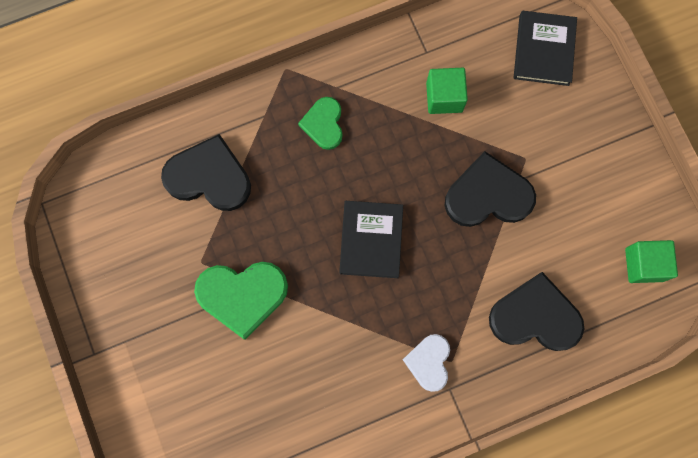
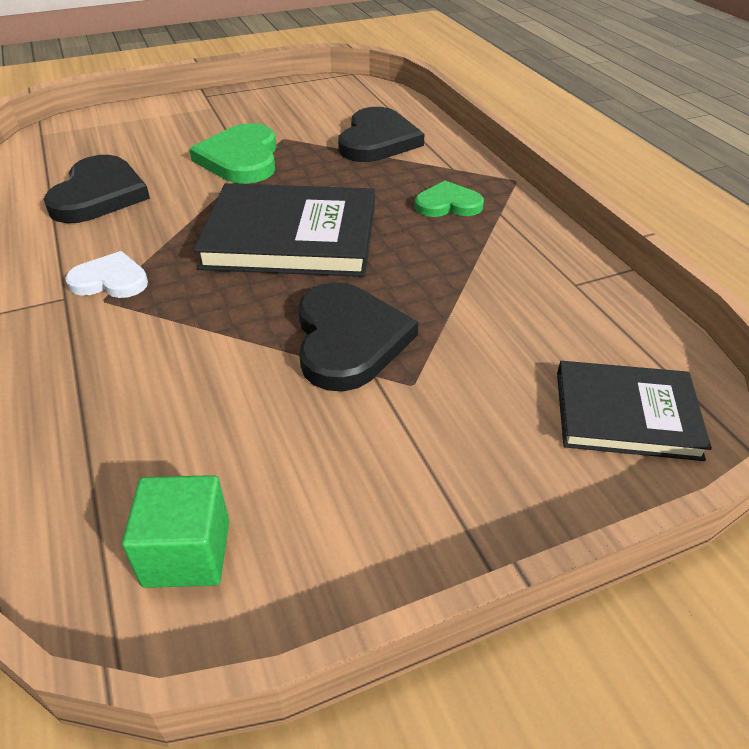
camera: 90 degrees right, 35 degrees down
(371, 240) = (291, 237): black book -> black book, size x1.63
(444, 97) = (506, 299): green cube -> none
(535, 316) = (136, 387): black heart -> black heart (99, 194)

